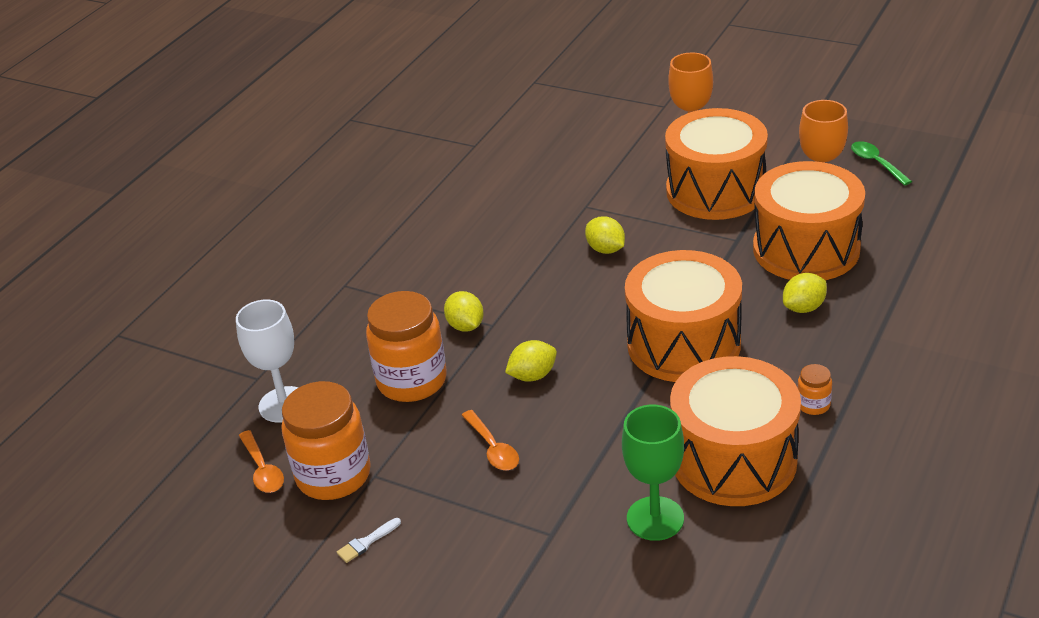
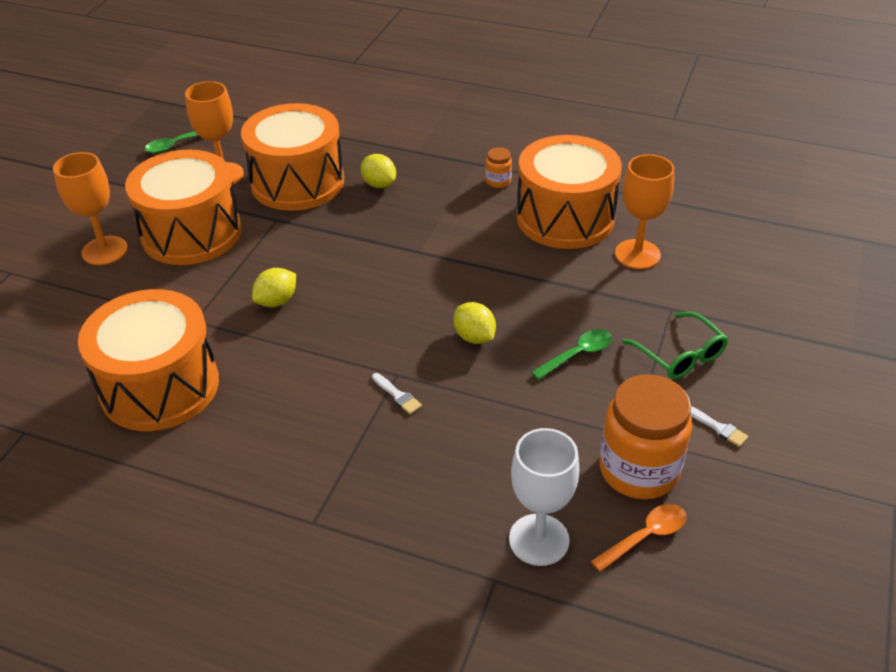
camera: 100 degrees left, 5 degrees up
(412, 381) = (488, 428): orange jar -> none
(465, 326) = (397, 395): yellow lemon -> white brush
(474, 530) = (680, 355): none -> green glasses
(493, 448) = (577, 354): orange spoon -> green spoon
(655, 518) = (637, 254): green goblet -> orange goblet
(683, 344) = (426, 246): orange drum -> orange drum (160, 386)

